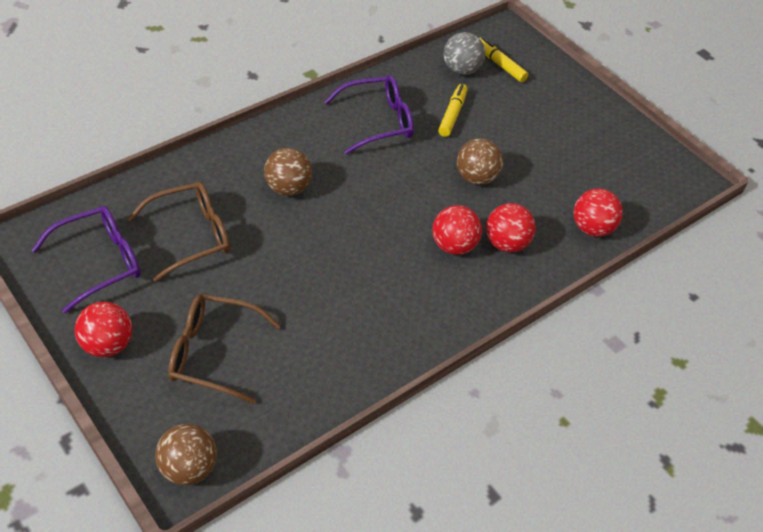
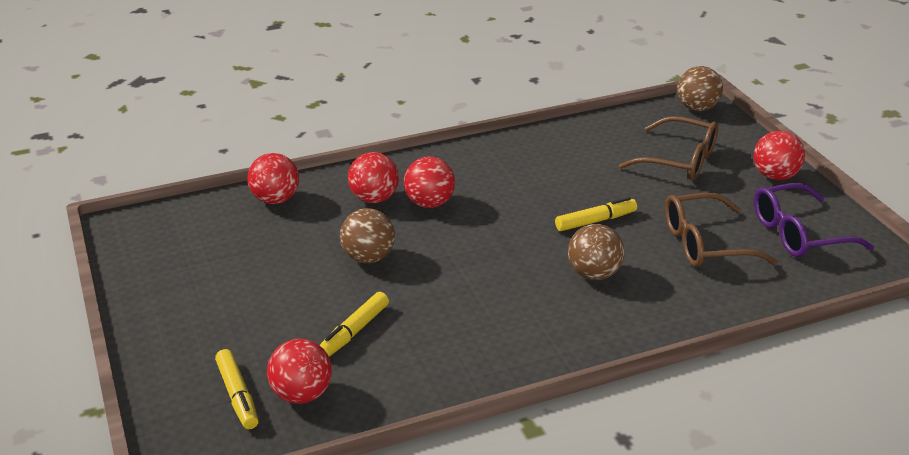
camera: 160 degrees left, 15 degrees down
(294, 248) = (595, 221): none -> yellow marker
(377, 121) = (460, 335): purple glasses -> none
(461, 70) = (302, 394): grey ball -> red ball

